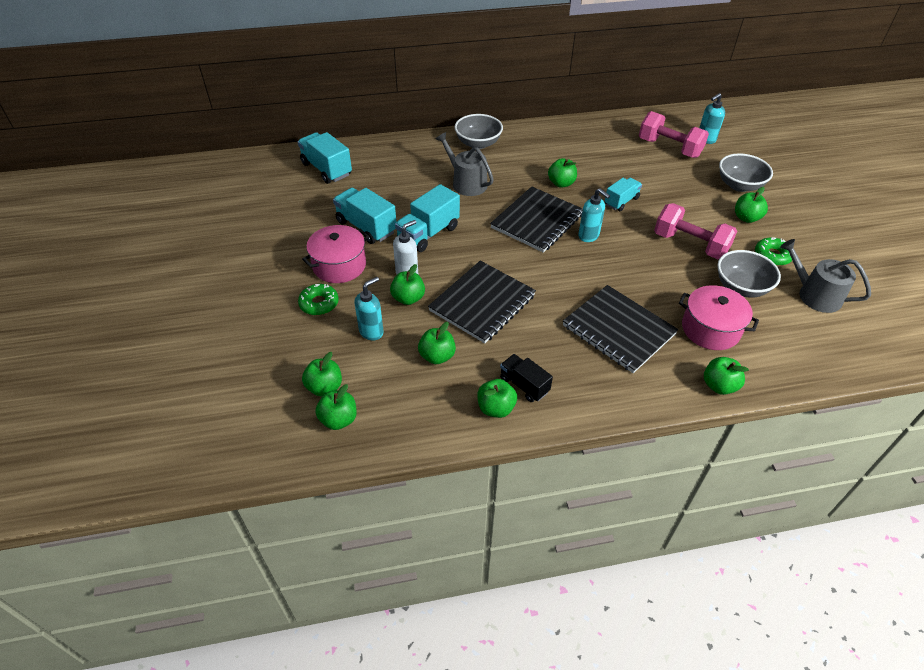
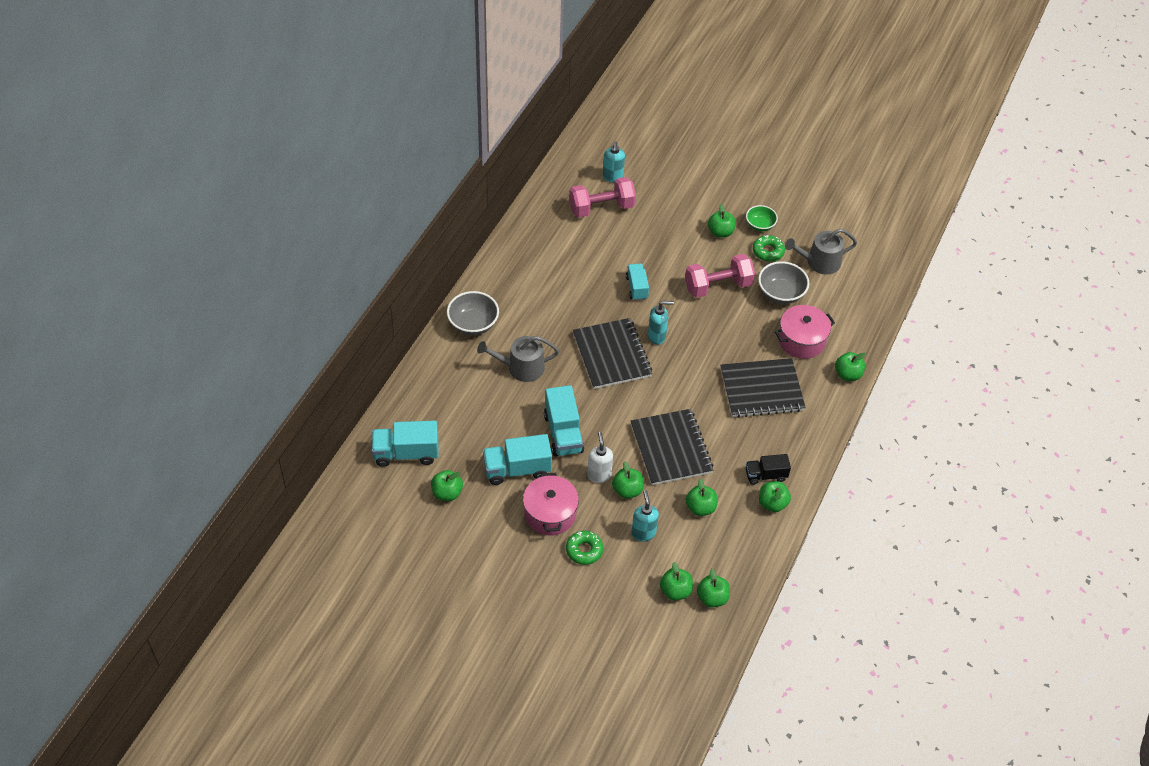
camera: 55 degrees left, 5 degrees up
(561, 183) = (580, 307): green apple -> green apple (447, 493)
(739, 185) = (683, 205): grey bowl -> none
(791, 237) = (760, 225): none -> green bowl

